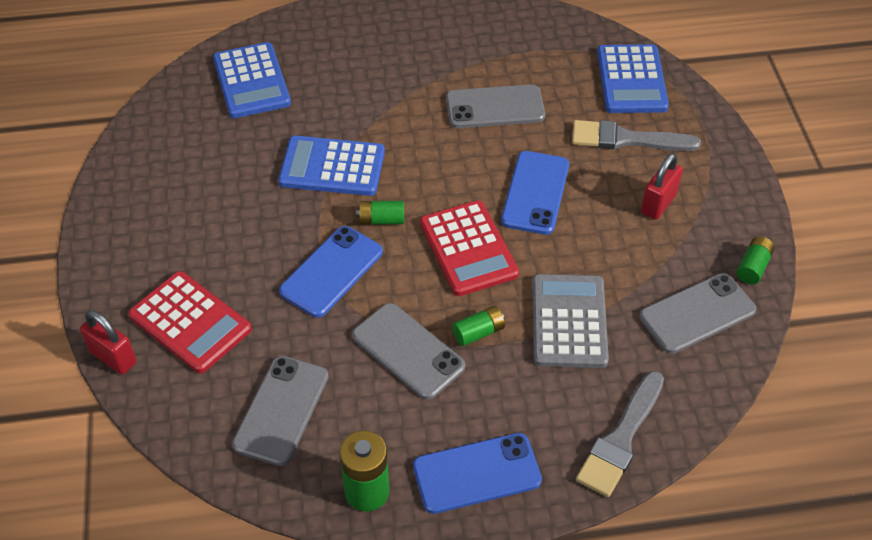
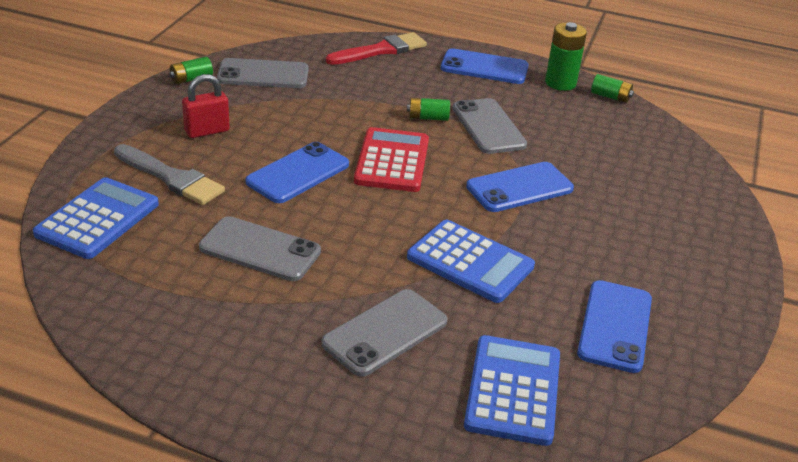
camera: 155 degrees left, 15 degrees down
(113, 357) = (731, 201): red padlock -> none
(190, 322) = (658, 199): red calculator -> none
(196, 158) = (615, 326): none -> blue phone
(281, 410) = (601, 131): grey phone -> grey phone (385, 333)
(381, 220) = (451, 205): green battery -> green battery (610, 97)
(568, 321) = (357, 101): grey calculator -> none
(621, 439) = (381, 50): grey brush -> red brush

